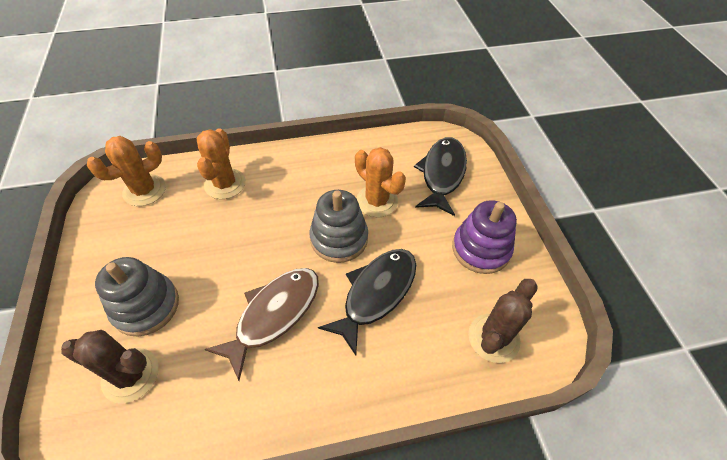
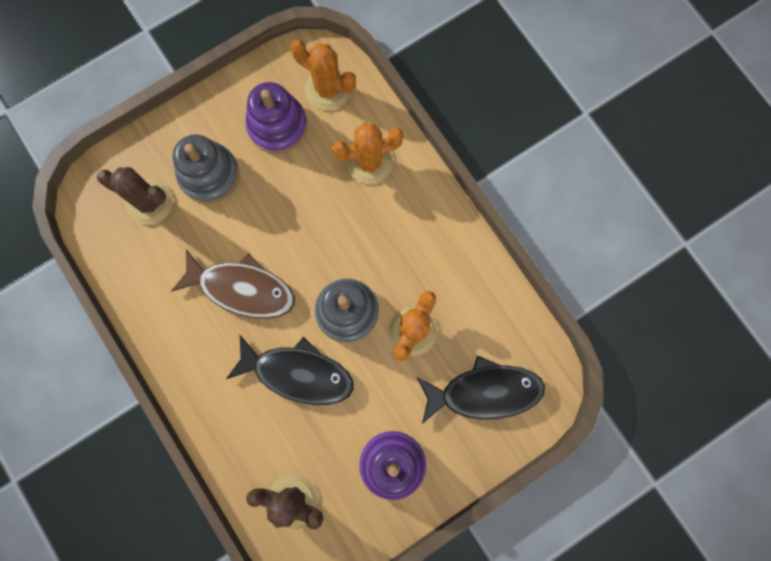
camera: 70 degrees right, 25 degrees up
(130, 375) = (149, 202): brown cactus -> brown cactus turned 60 degrees counterclockwise
(145, 235) = (277, 126): none -> purple stacking toy

